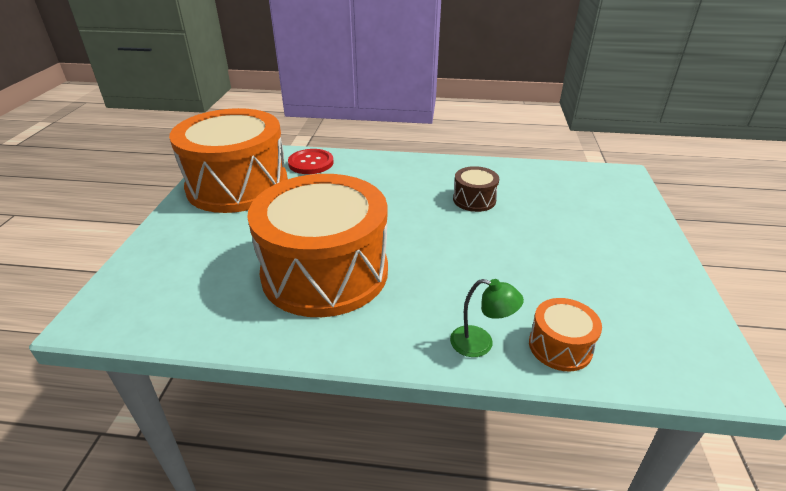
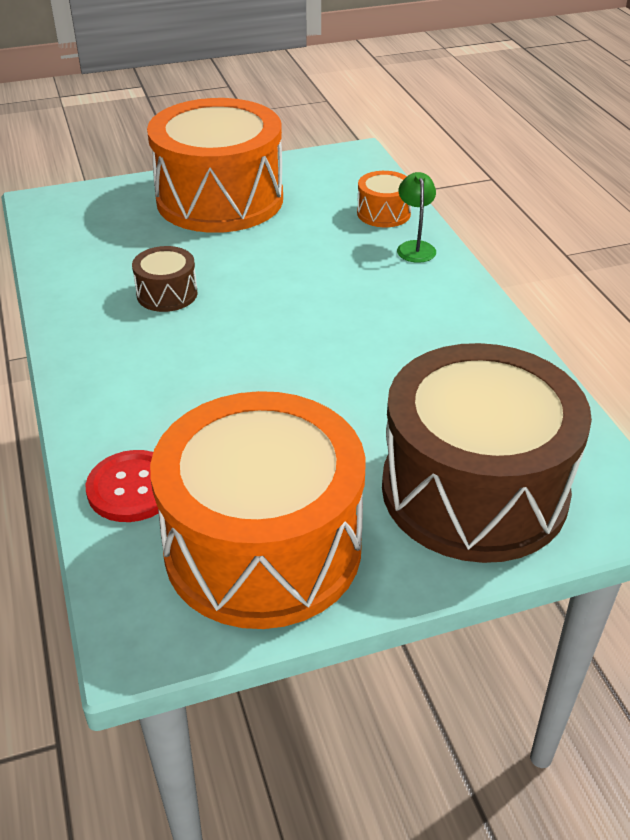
camera: 115 degrees left, 5 degrees up
(188, 258) = (474, 490): none -> brown drum
(325, 272) = (400, 361): orange drum -> orange drum (220, 199)

